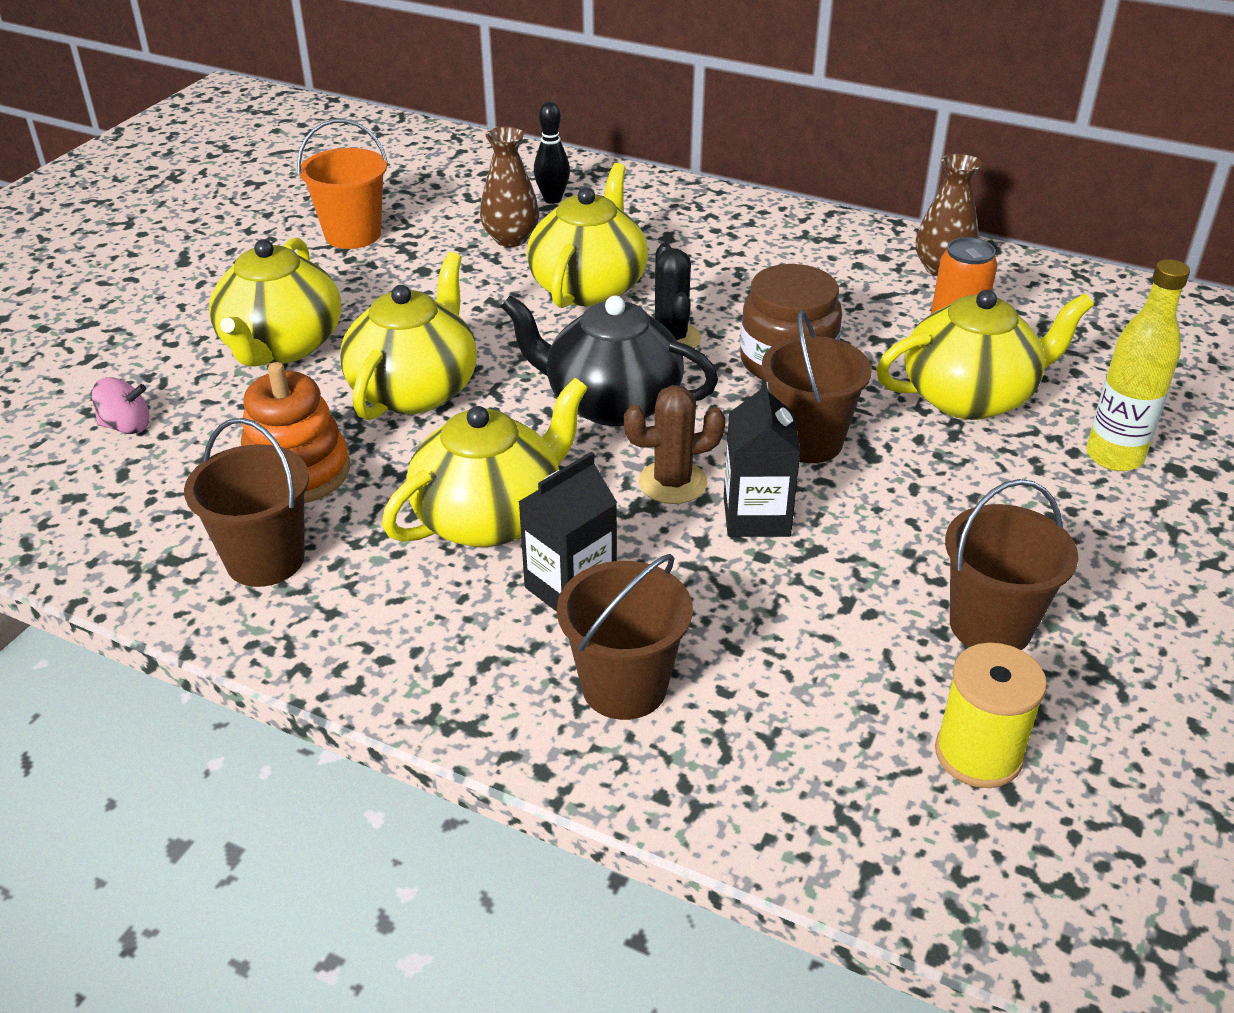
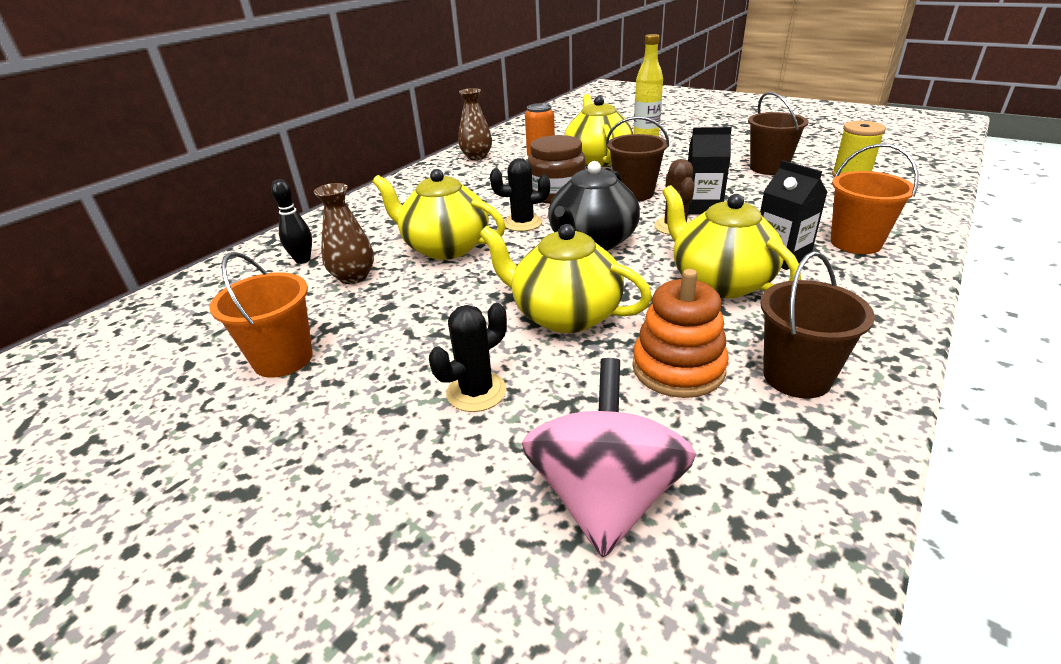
camera: 80 degrees left, 5 degrees down
(126, 426) = (605, 497): pink spinning top -> pink spinning top, size x2.21
(282, 346) = (476, 392): yellow teapot -> black cactus
(624, 687) = (855, 243): brown bucket -> orange bucket

